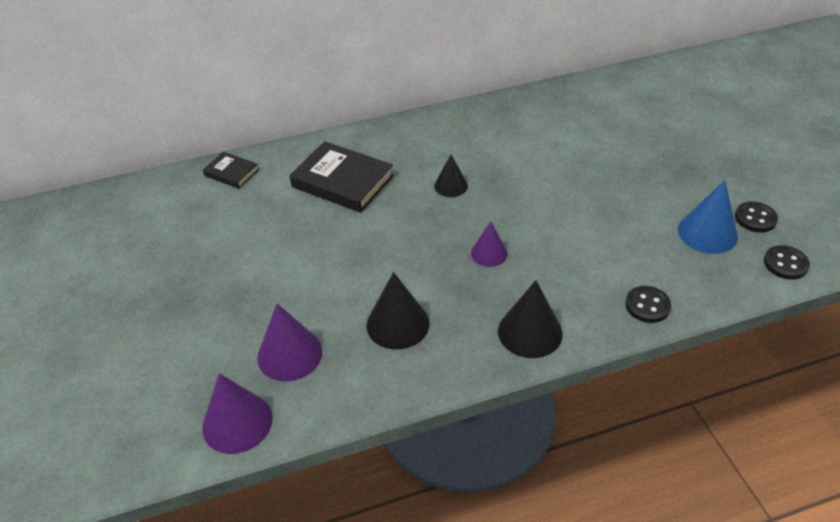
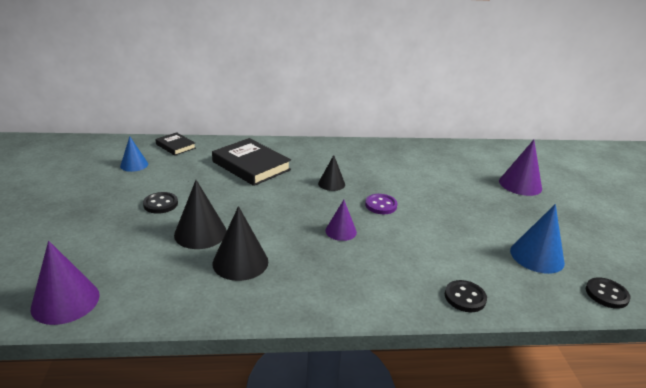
camera: 10 degrees right, 15 degrees down
(197, 217) = (134, 165): none -> blue cone
(289, 354) = (141, 263): purple cone -> purple cone (520, 184)
(520, 204) = (381, 205): none -> purple button
(530, 332) = (350, 293): black cone -> black cone (200, 233)
(755, 218) = (584, 255): black button -> black button (160, 204)

